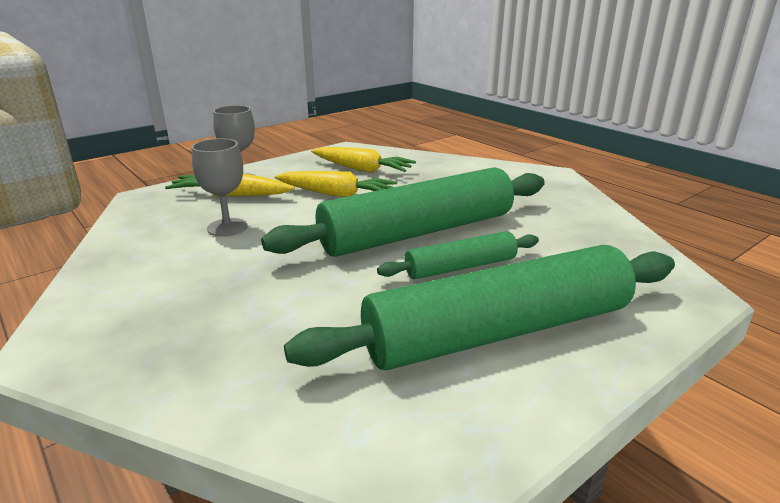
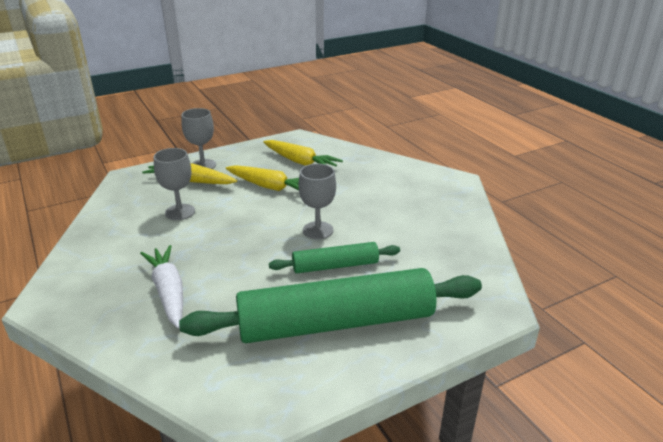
camera: 10 degrees right, 5 degrees up
(242, 318) = (168, 291): none -> white carrot
(418, 232) = (318, 230): green rolling pin -> grey goblet

